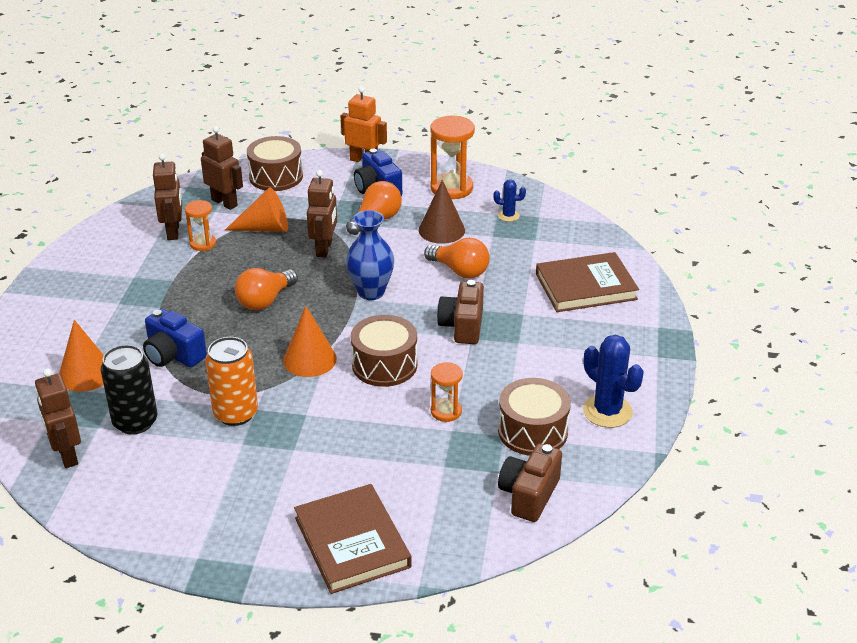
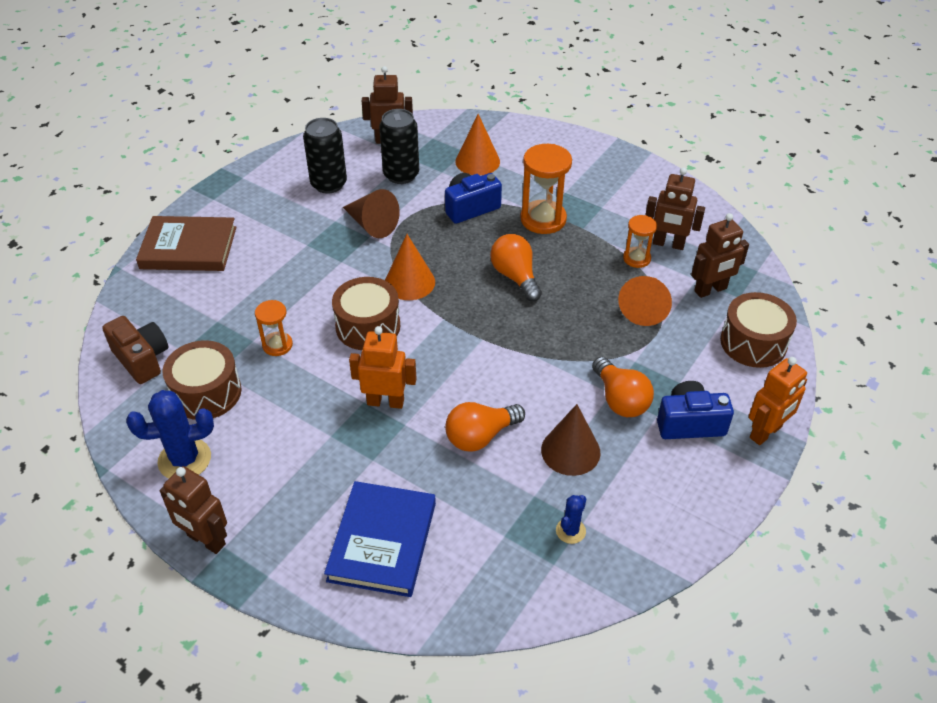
camera: 115 degrees right, 10 degrees up
(178, 473) = (329, 184): none -> black can
(235, 413) = (372, 224): orange can -> brown cone
(324, 249) = (582, 340): brown robot -> brown robot (206, 540)
(371, 292) = (485, 352): blue vase -> none
(451, 188) = (663, 497): orange hourglass -> orange hourglass (543, 219)
(462, 326) = (385, 402): brown camera -> orange robot
(586, 286) = (382, 541): brown book -> blue book

